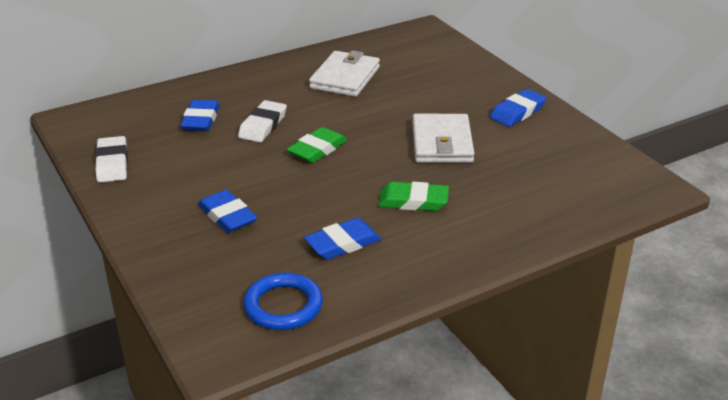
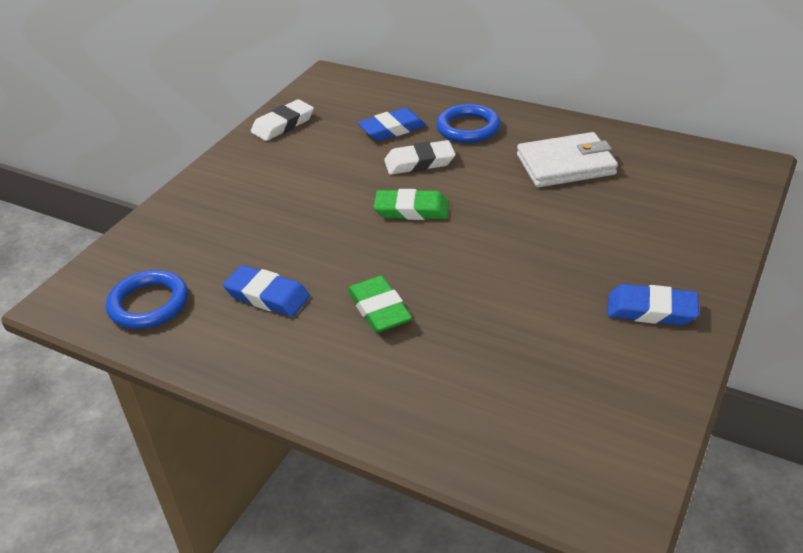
camera: 60 degrees right, 5 degrees up
(227, 216) = (257, 213): blue eraser -> none
(248, 92) = (468, 128): none -> blue ring
(442, 143) = (513, 281): white wallet -> none

